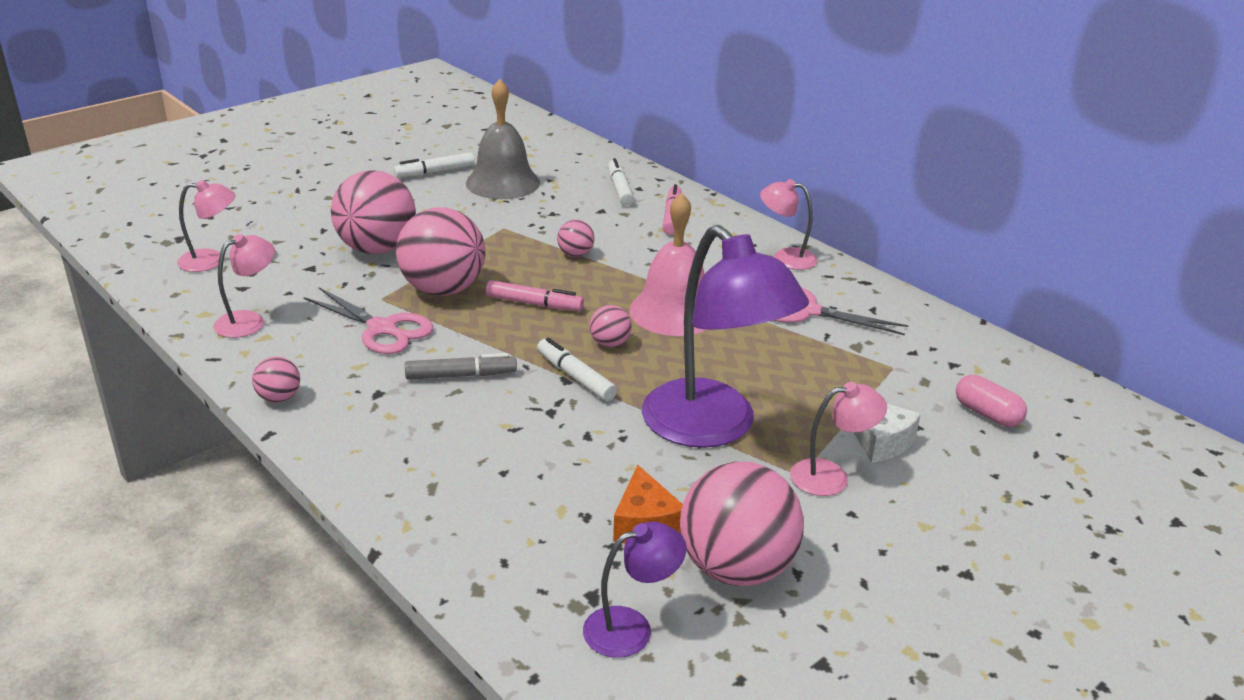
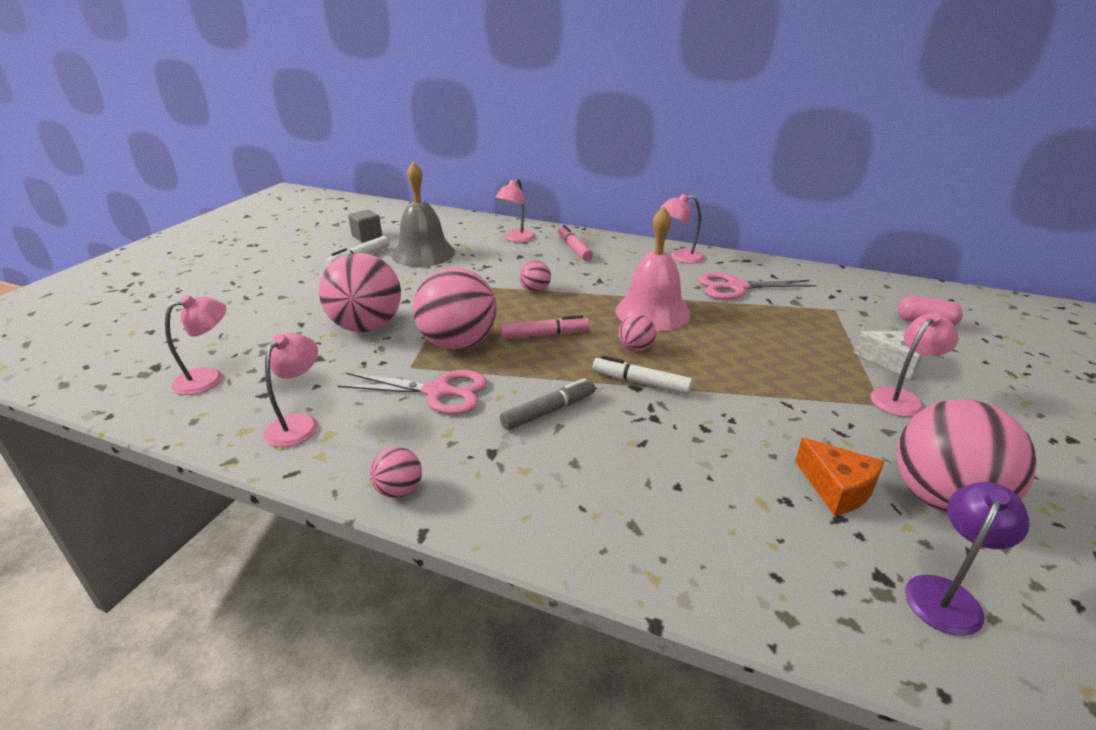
camera: 25 degrees left, 0 degrees up
(464, 148) = (367, 236): none -> grey cube
(619, 189) = (516, 239): white marker -> pink lamp
(713, 428) = (783, 389): purple lamp -> none

